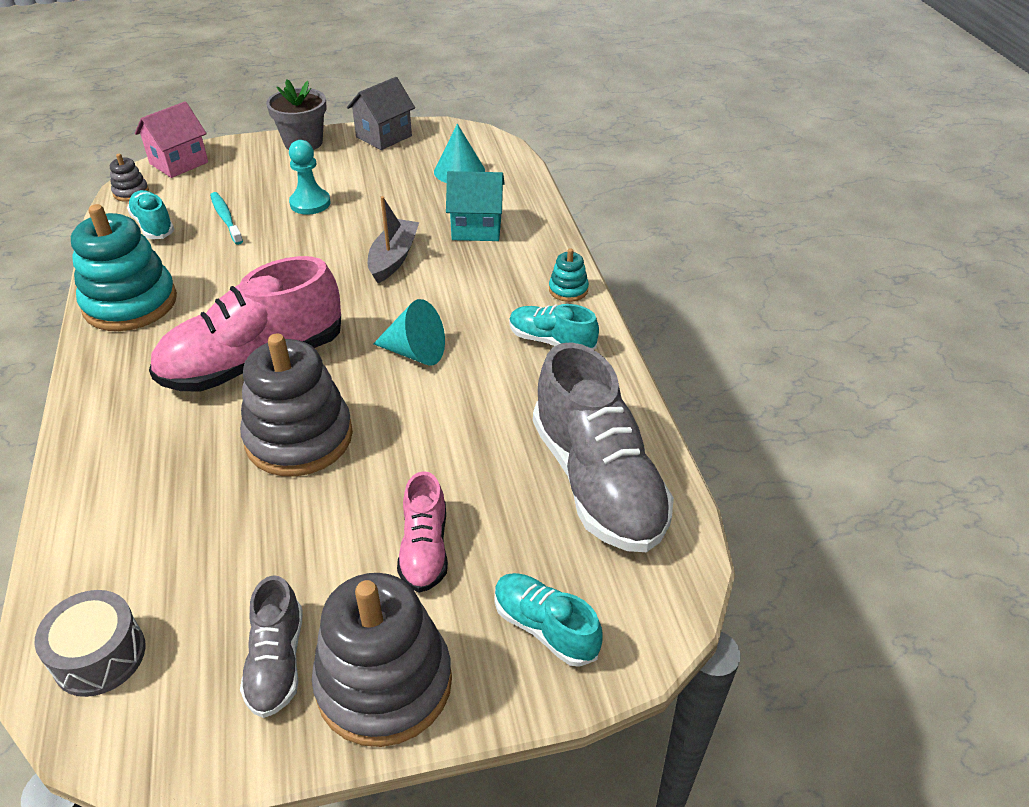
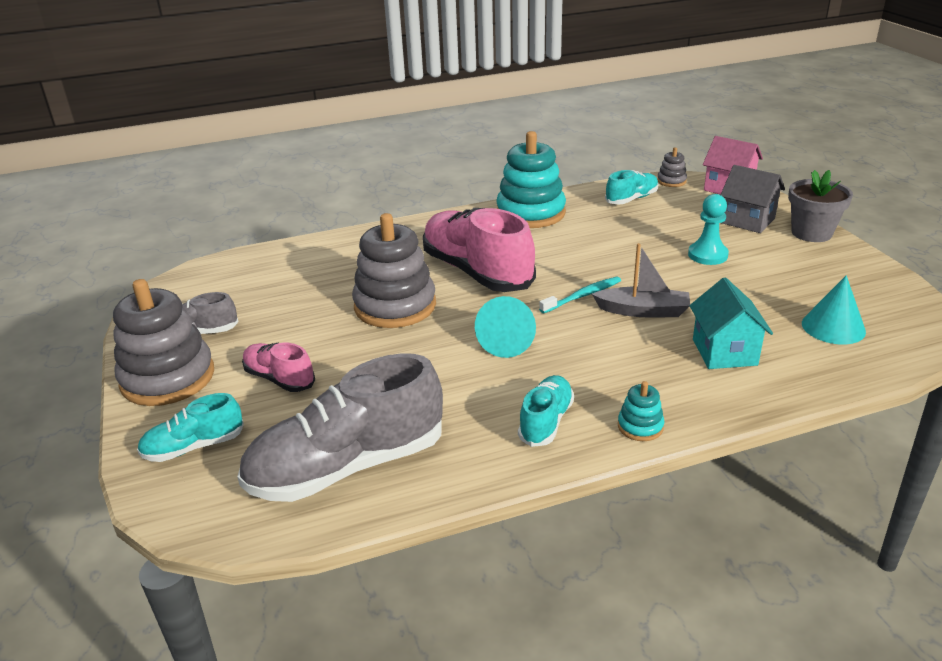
camera: 85 degrees right, 10 degrees down
(99, 656) = (217, 276): grey drum -> none
(226, 218) = (659, 224): turquoise toothbrush -> turquoise toothbrush (583, 296)
(384, 136) = (865, 272): grey house -> grey house (747, 221)
(424, 549) = (279, 379): pink shoe -> pink shoe turned 45 degrees clockwise
(545, 627) = (194, 447): turquoise shoe -> turquoise shoe turned 150 degrees counterclockwise

